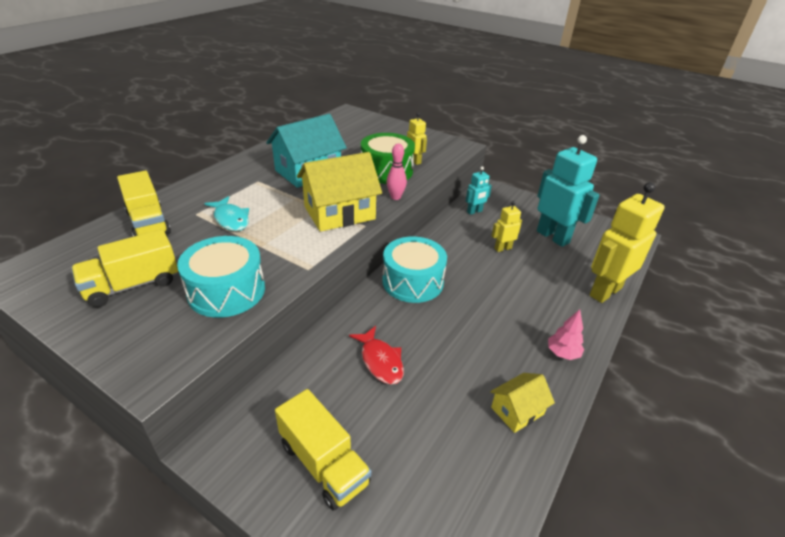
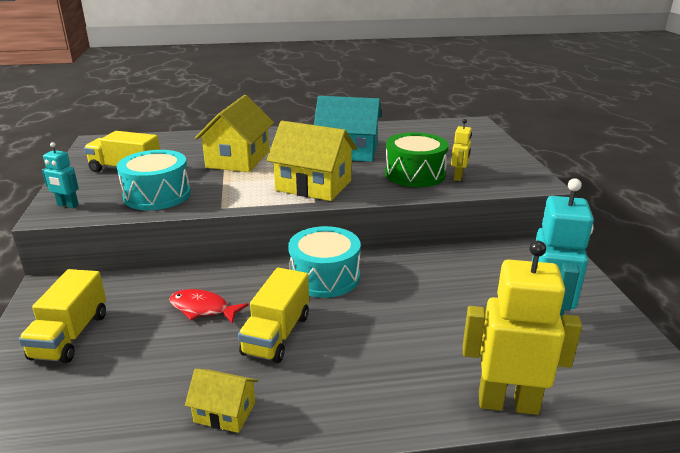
camera: 50 degrees right, 10 degrees down
(148, 222) = (193, 143): yellow truck -> yellow truck (276, 334)
(231, 219) = (238, 159): turquoise fish -> yellow house
(380, 361) = (203, 309): red fish -> red fish turned 90 degrees clockwise
(395, 197) = (380, 194): pink bowling pin -> none
(474, 211) = (492, 258): turquoise robot -> turquoise robot (67, 205)
(502, 248) = (461, 300): yellow robot -> none
(562, 353) = (346, 411): pink tree -> none

